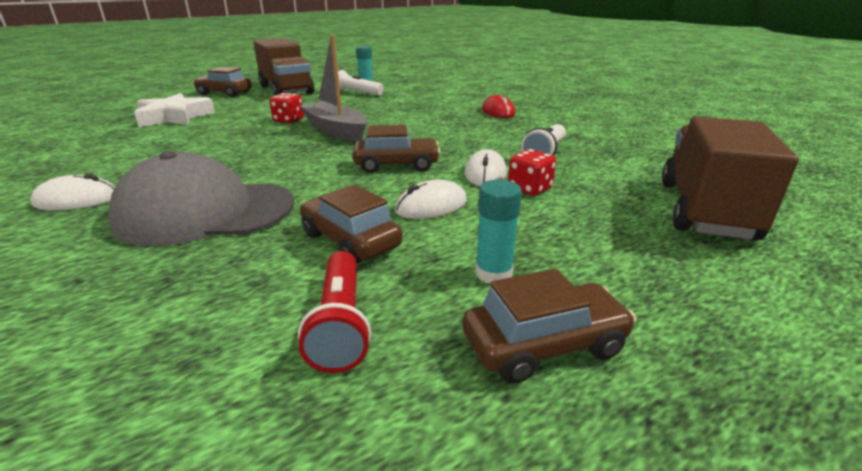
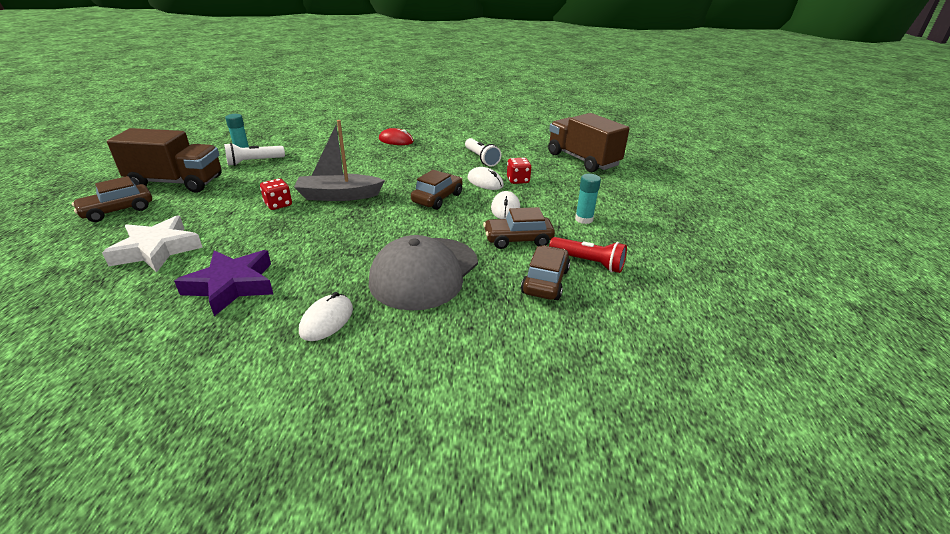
camera: 55 degrees left, 5 degrees up
(129, 151) = (232, 285): none -> purple star
(544, 345) = (636, 229): brown car -> brown car (545, 281)

